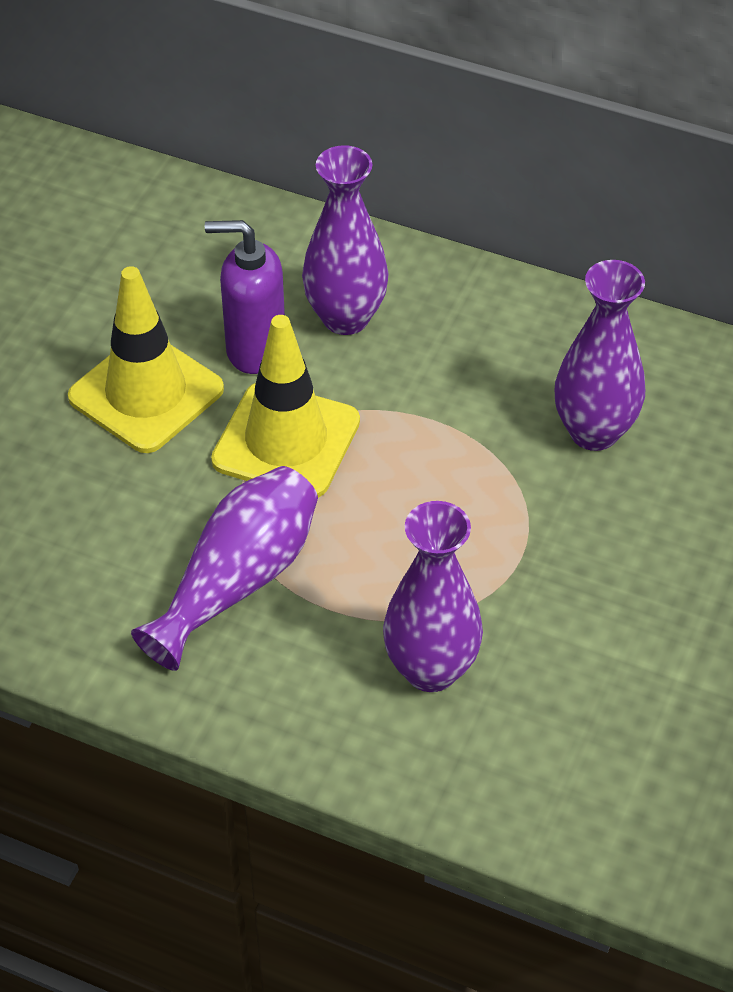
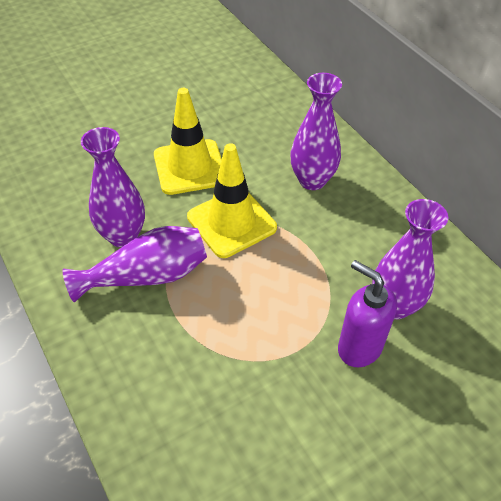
camera: 35 degrees right, 0 degrees up
(255, 349) = (256, 173): purple soap dispenser -> purple soap dispenser (359, 347)
(431, 669) = (195, 382): purple vase -> purple vase (123, 236)

